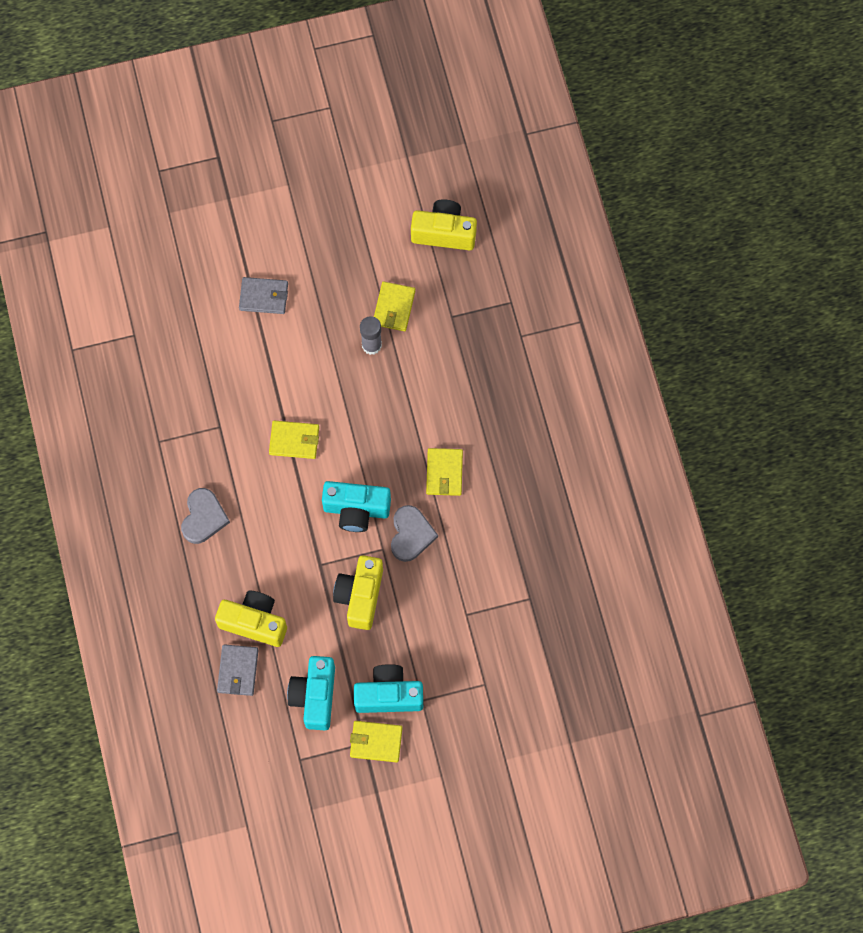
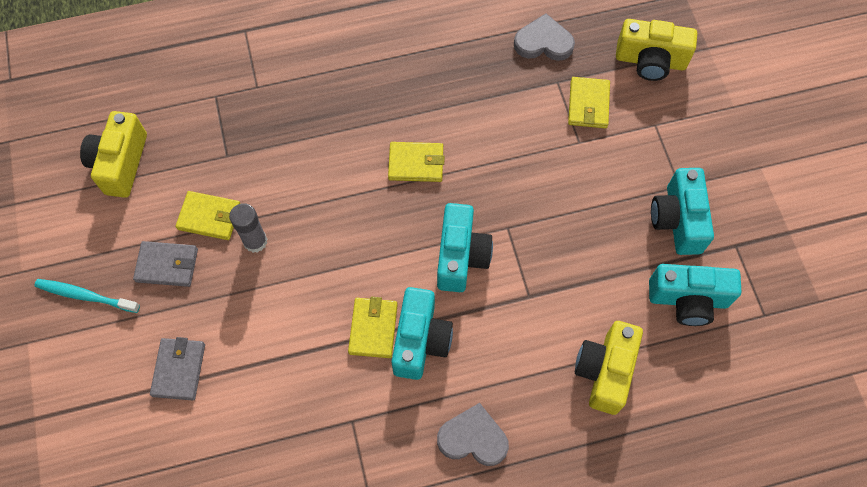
camera: 90 degrees left, 5 degrees down
(238, 670) = (666, 389): grey wallet -> grey wallet (167, 265)
(283, 477) = (420, 341): none -> turquoise camera
(326, 221) = (85, 296): none -> turquoise toothbrush
(360, 596) = (565, 251): yellow camera -> yellow camera (650, 61)
(376, 742) = (732, 233): yellow wallet -> yellow wallet (588, 104)
(411, 534) = (489, 198): grey heart -> grey heart (543, 42)

